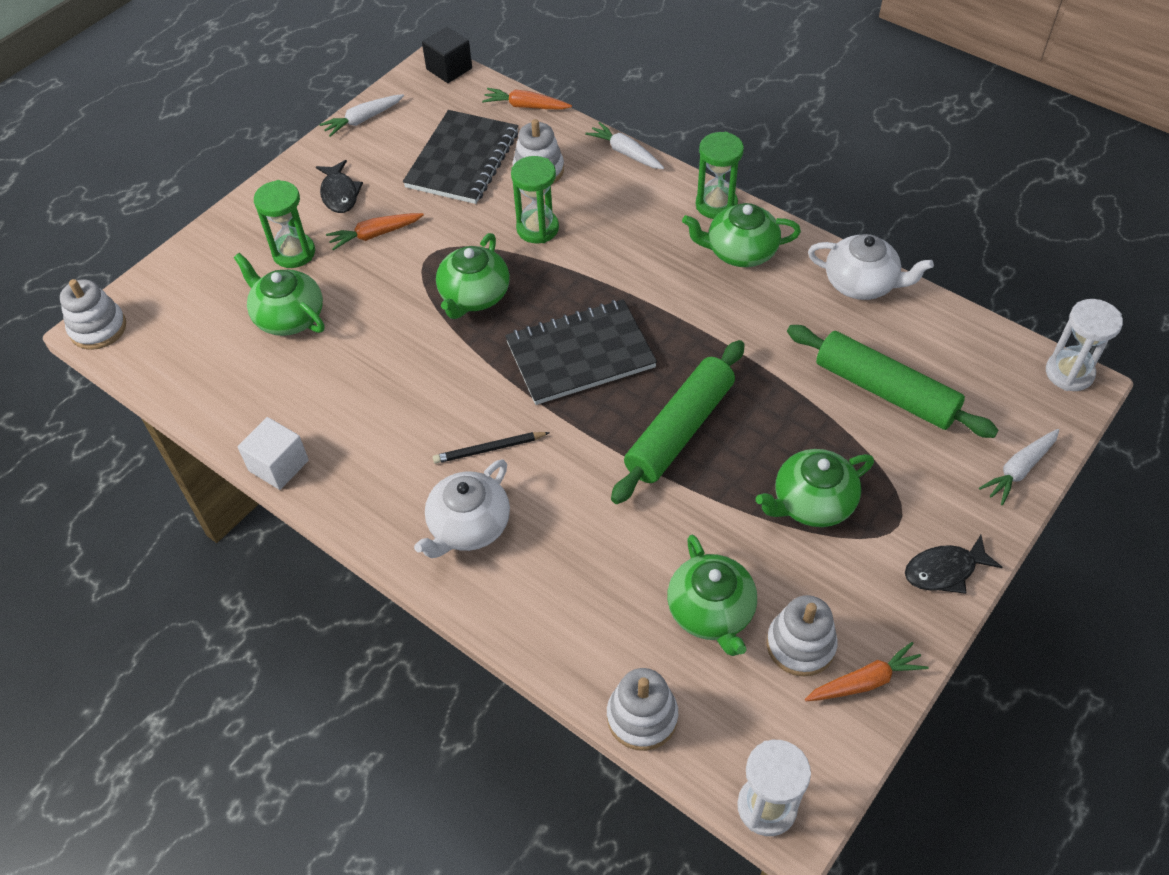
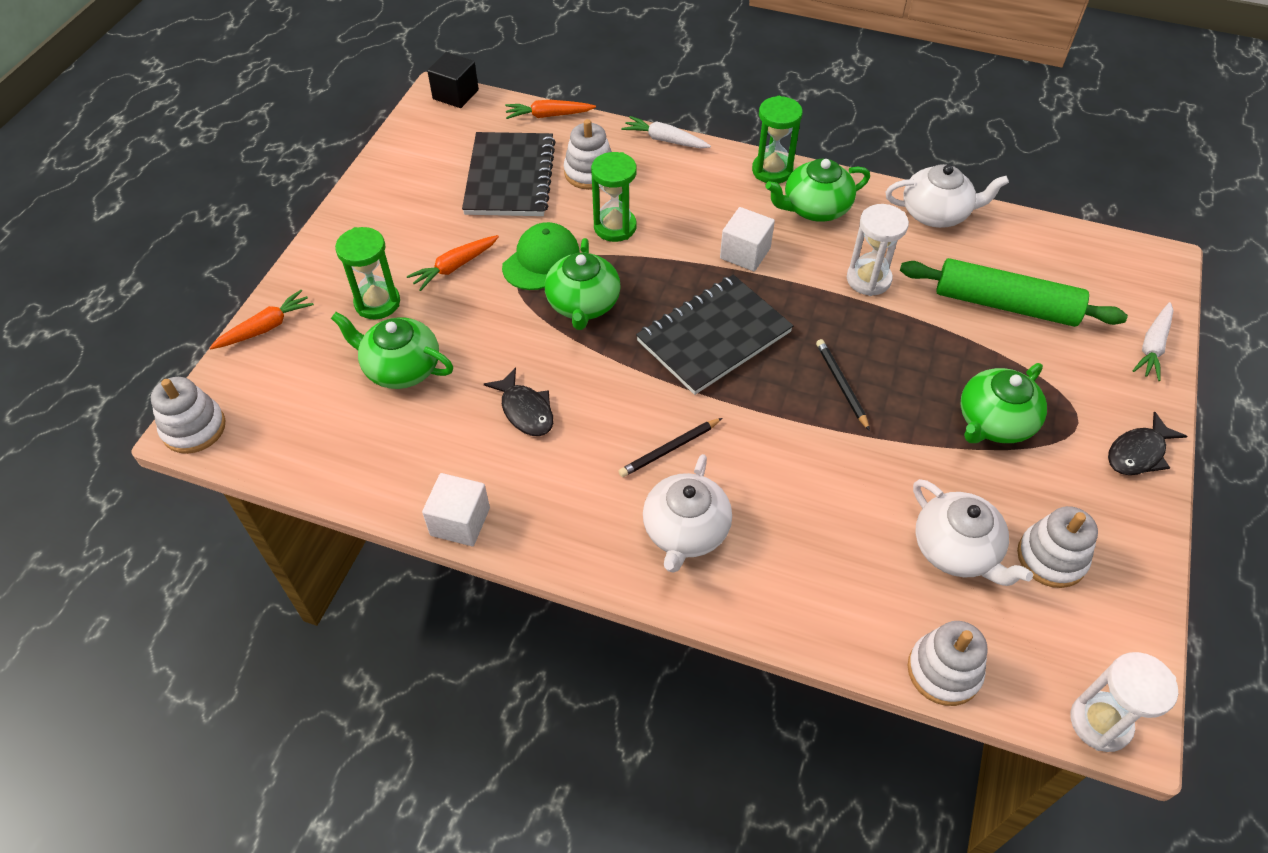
camera: 20 degrees left, 0 degrees up
(339, 193) = (399, 234): black fish -> black fish (525, 410)
(363, 120) = (390, 158): white carrot -> none
(455, 245) = (541, 260): none -> green cap
(649, 281) = (745, 253): none -> white cube
(679, 430) = (841, 385): green rolling pin -> black pencil
(711, 612) = (956, 550): green teapot -> white teapot
(865, 681) = (1124, 575): orange carrot -> orange carrot (265, 328)
(1069, 373) = (1148, 252): white hourglass -> white hourglass (868, 279)

